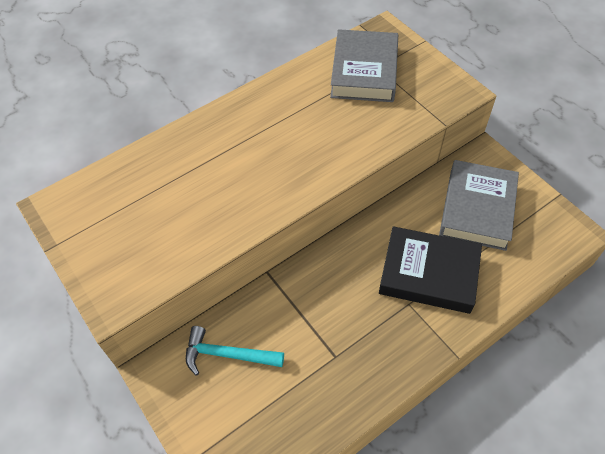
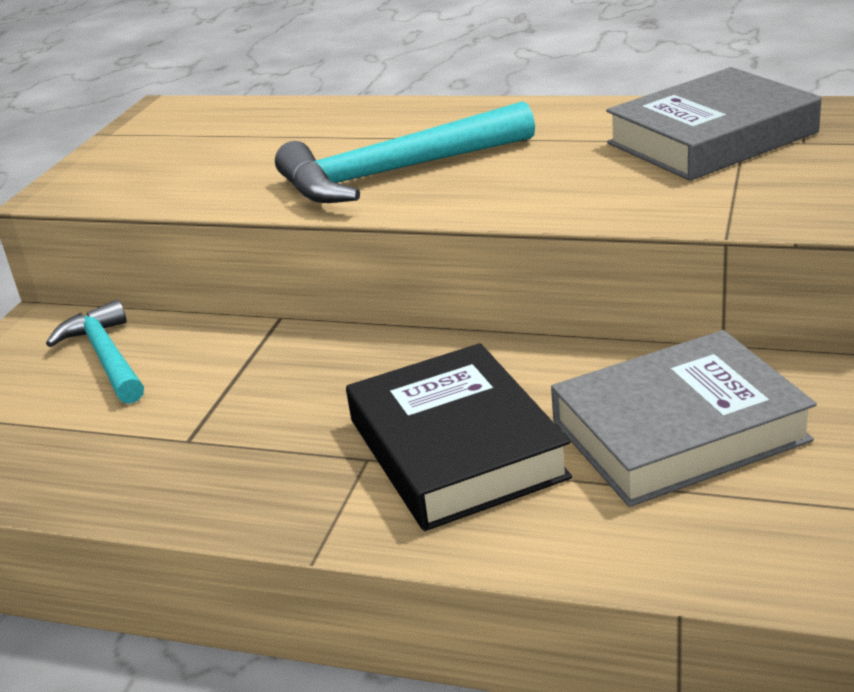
camera: 55 degrees right, 25 degrees down
(271, 170) = (396, 172): none -> turquoise hammer

